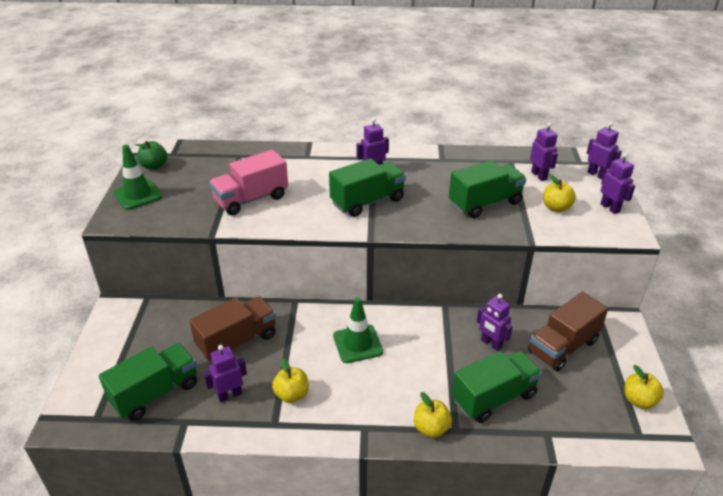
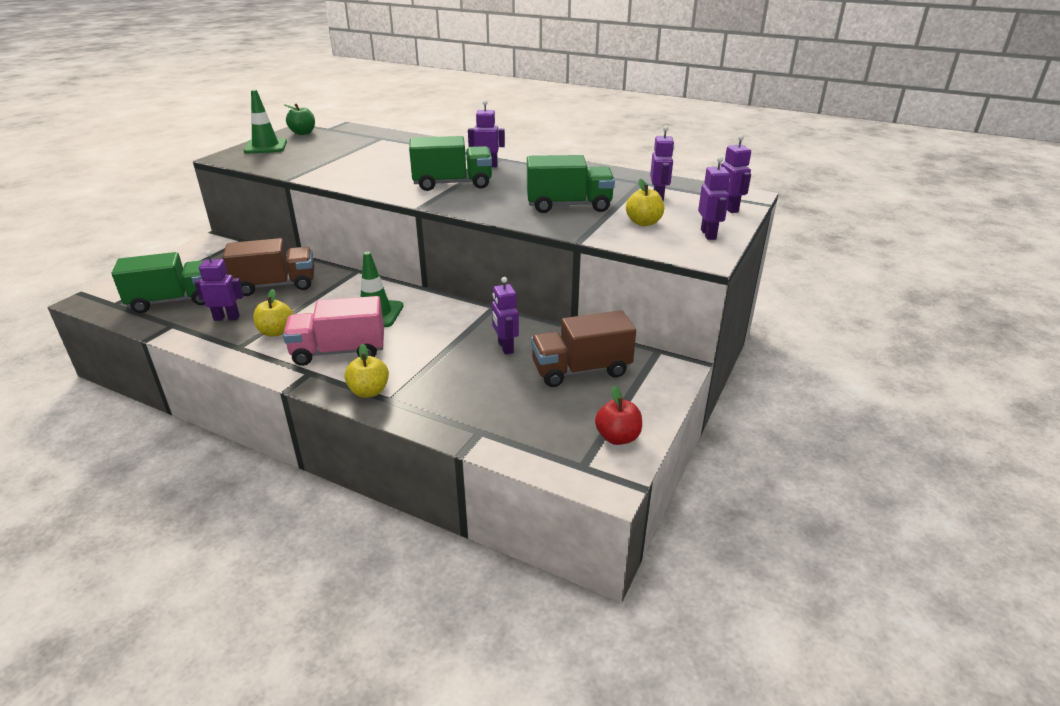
camera: 25 degrees right, 5 degrees down
(251, 199) = (351, 164): pink truck -> pink truck (339, 351)
(494, 397) = (458, 388): green truck -> none
(639, 400) = (617, 437): yellow apple -> red apple

